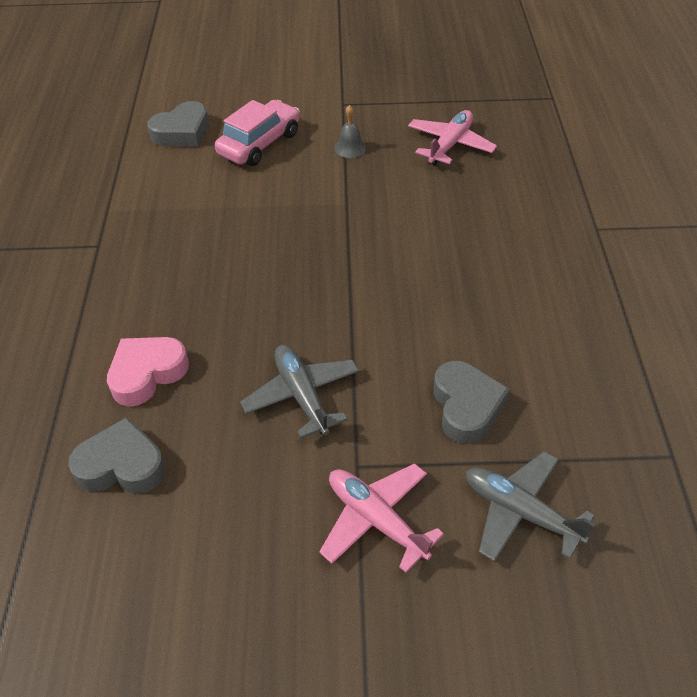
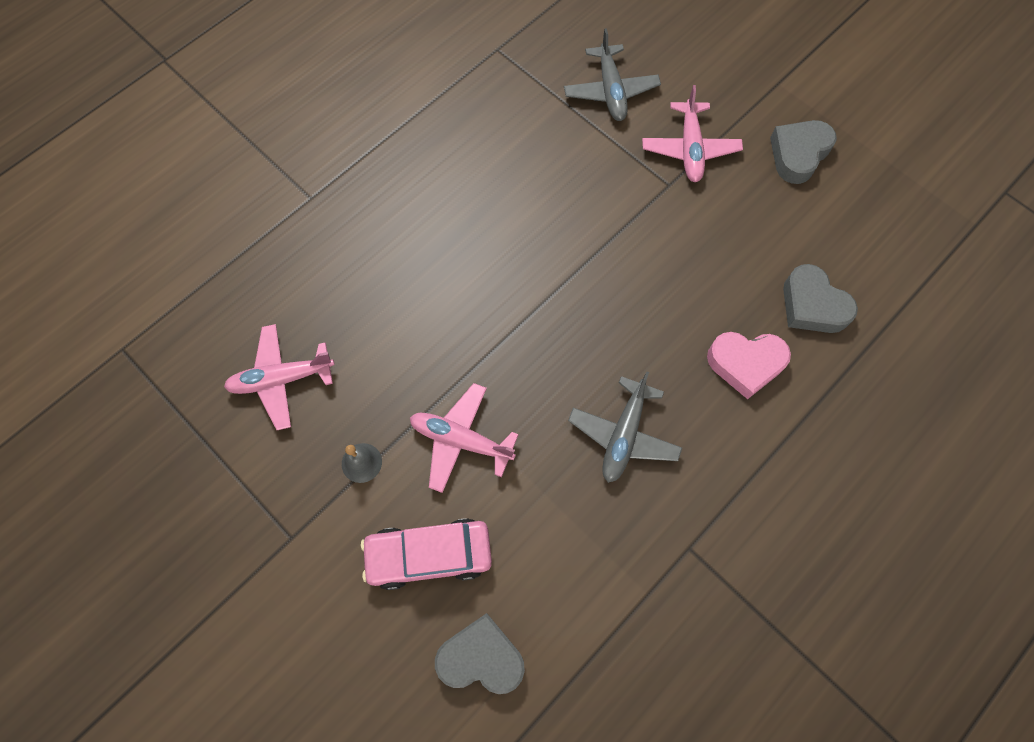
camera: 135 degrees left, 20 degrees up
(302, 395) = (656, 255): grey plane -> grey plane (623, 435)
(306, 193) = (461, 440): none -> pink plane
(466, 406) = (567, 162): grey heart -> grey heart (798, 154)

